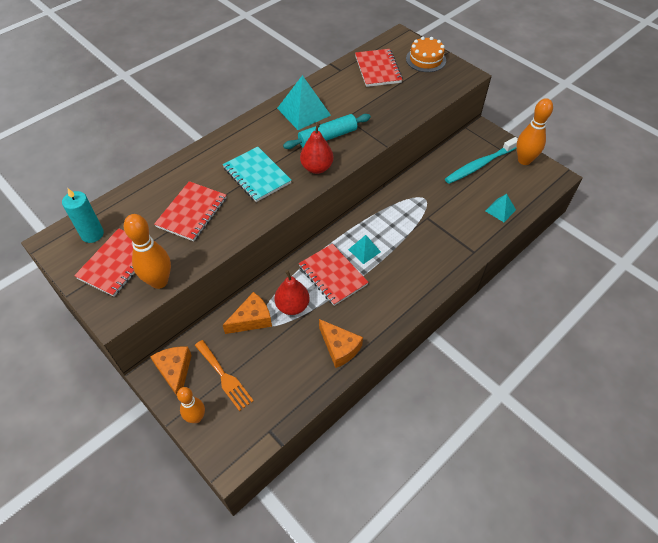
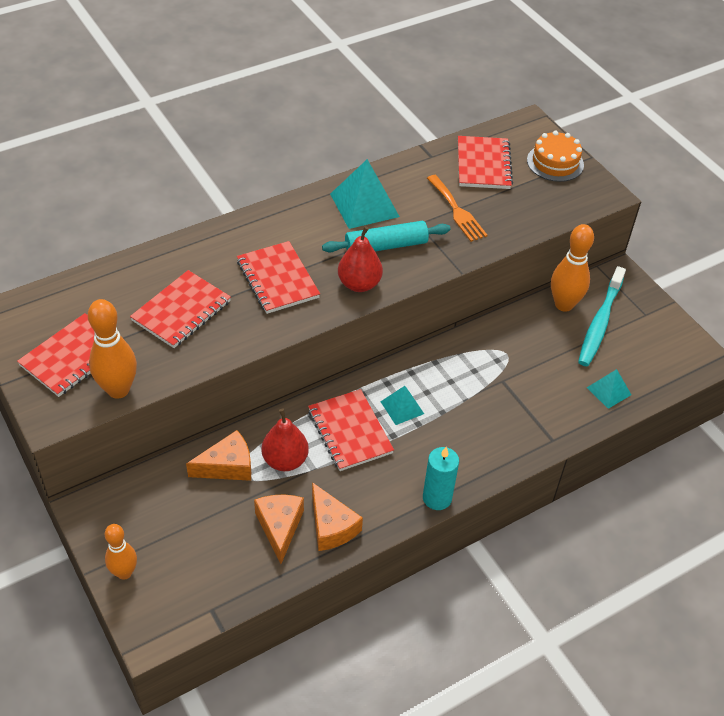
camera: 10 degrees right, 5 degrees down
(92, 234) = (51, 314): turquoise candle -> turquoise candle (437, 498)
(175, 371) = (112, 510): orange cheese -> orange cheese (279, 527)
(224, 377) = (172, 531): orange fork -> orange fork (457, 211)
(256, 176) = (277, 279): turquoise notebook -> red notebook
(479, 165) = (600, 323): turquoise toothbrush -> turquoise toothbrush turned 45 degrees counterclockwise
(524, 160) = (666, 328): orange bowling pin -> orange bowling pin (564, 304)

